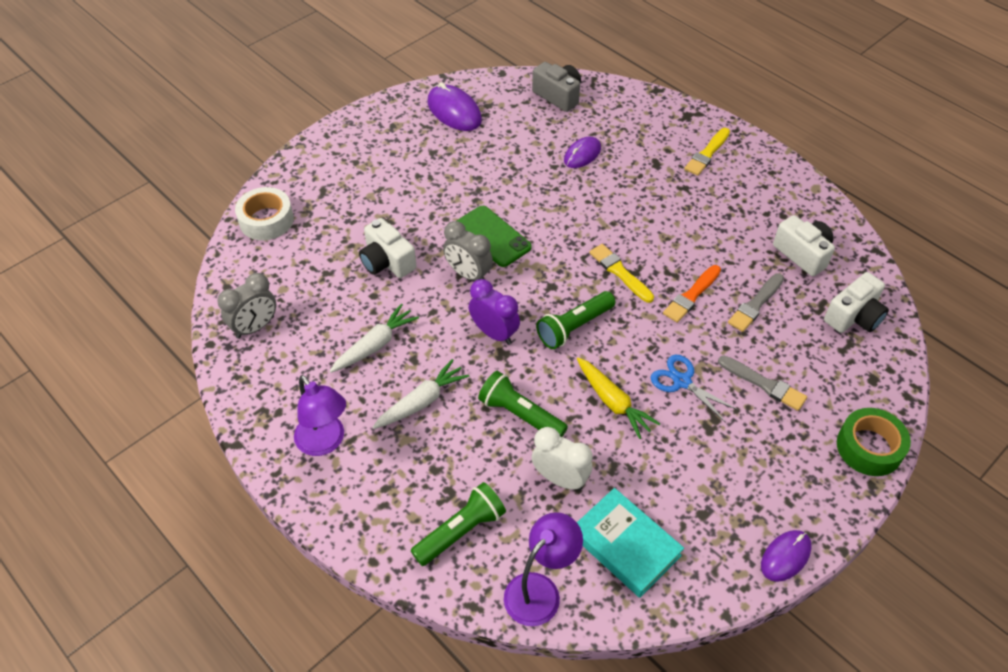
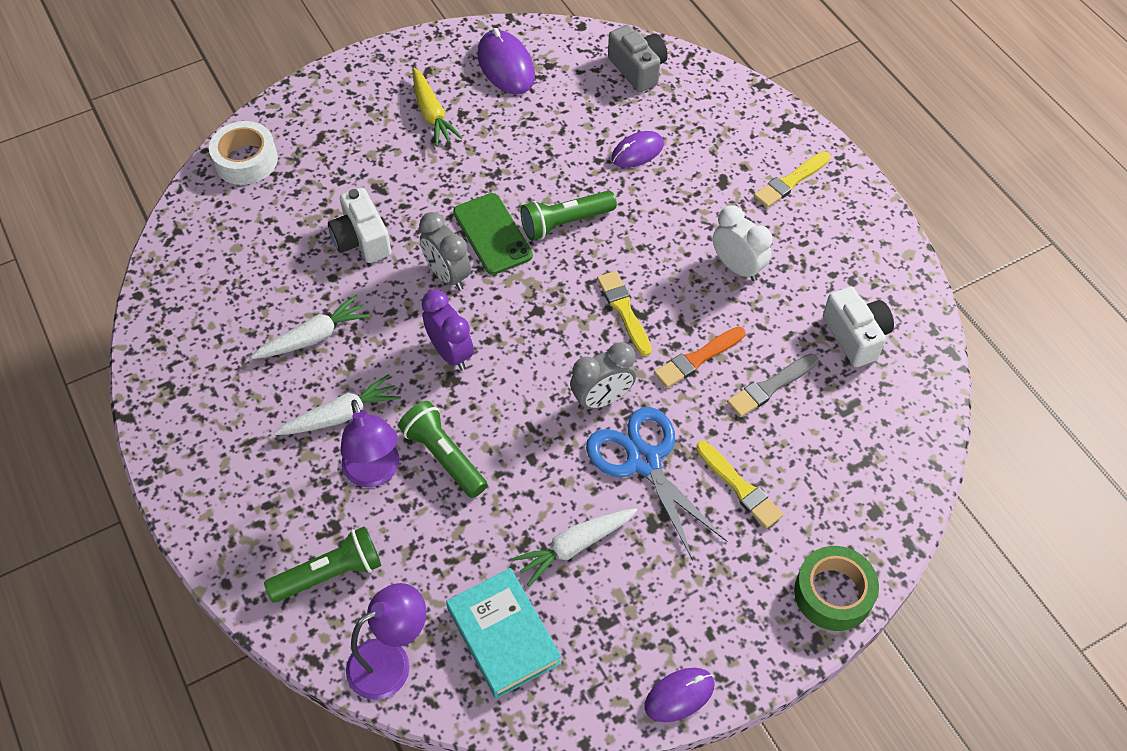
camera: 15 degrees right, 5 degrees up
(255, 327) = (191, 286): grey clock -> grey clock (602, 399)
(325, 442) = (221, 438): purple lamp -> purple lamp (375, 473)
(560, 479) = (460, 541): white clock -> white clock (737, 267)
(574, 327) = (544, 366): green flashlight -> green flashlight (565, 223)
(613, 402) = (554, 467): yellow carrot -> yellow carrot (432, 114)
(654, 460) = (574, 547): none -> white carrot
(682, 381) = (644, 460): blue scissors -> blue scissors, size x1.59
(763, 384) = (739, 487): grey brush -> yellow brush
(854, 317) = (885, 429): white camera -> none

